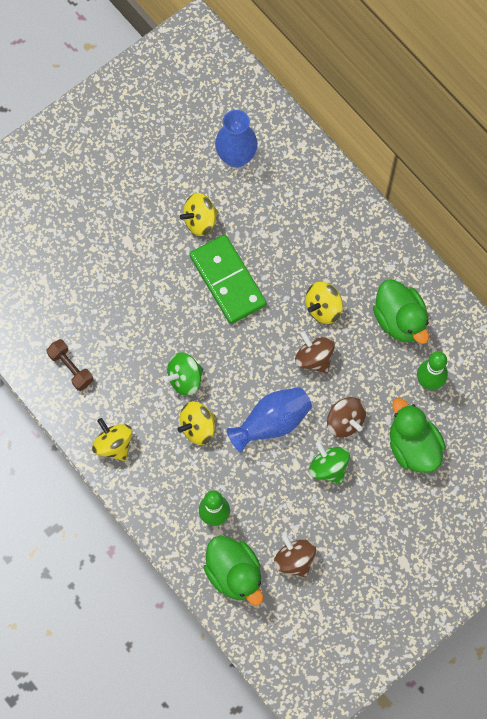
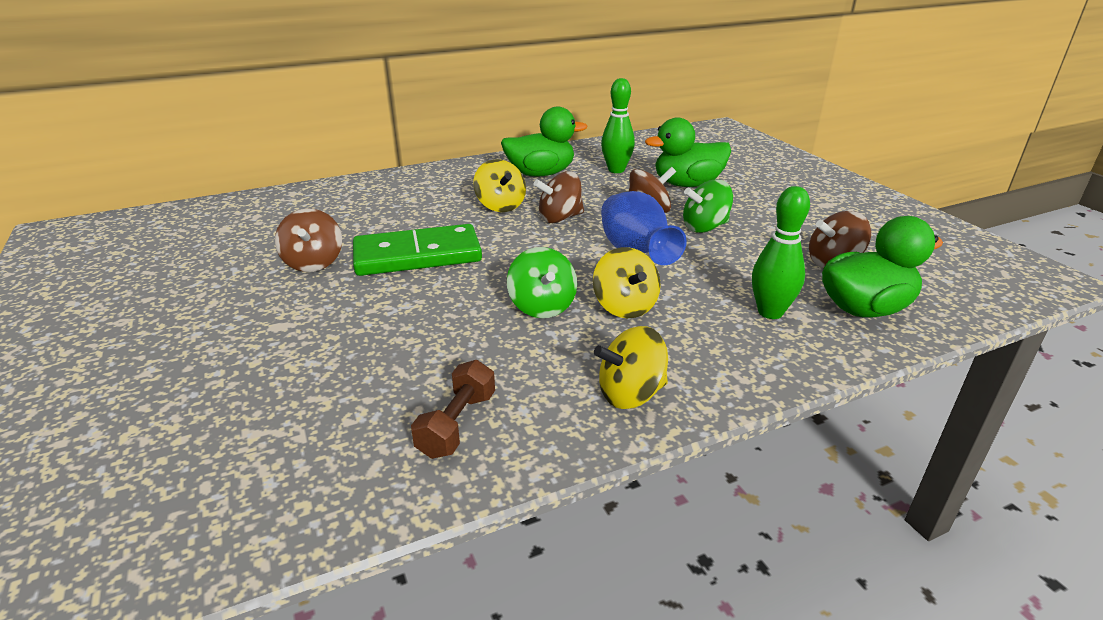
camera: 75 degrees left, 40 degrees down
(71, 368) = (457, 424): brown dumbbell -> brown dumbbell turned 45 degrees counterclockwise
(200, 221) = (314, 263): yellow spinning top -> brown spinning top
(236, 157) = (257, 228): blue vase -> none

